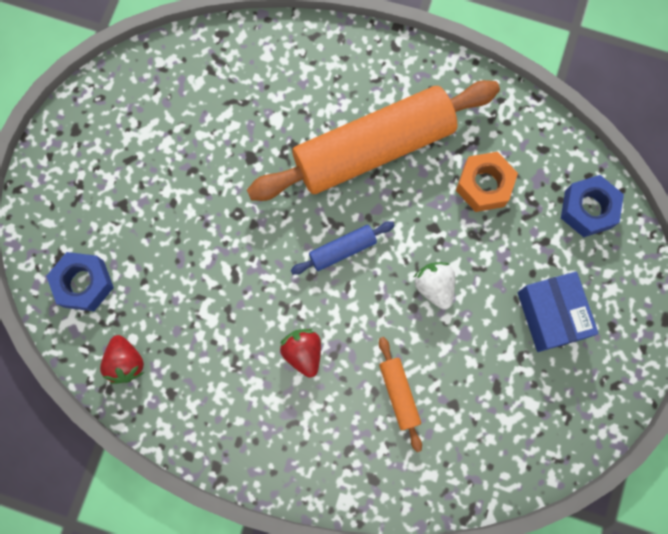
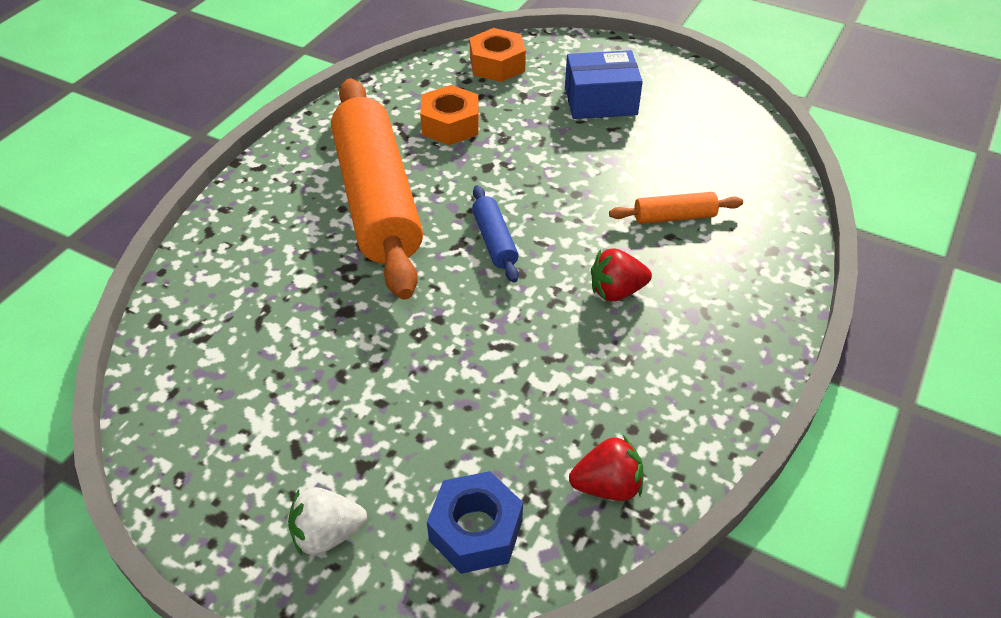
camera: 80 degrees left, 30 degrees down
(434, 287) = (555, 174): white strawberry -> white strawberry (327, 534)
(588, 209) = (497, 64): blue nut -> orange nut

